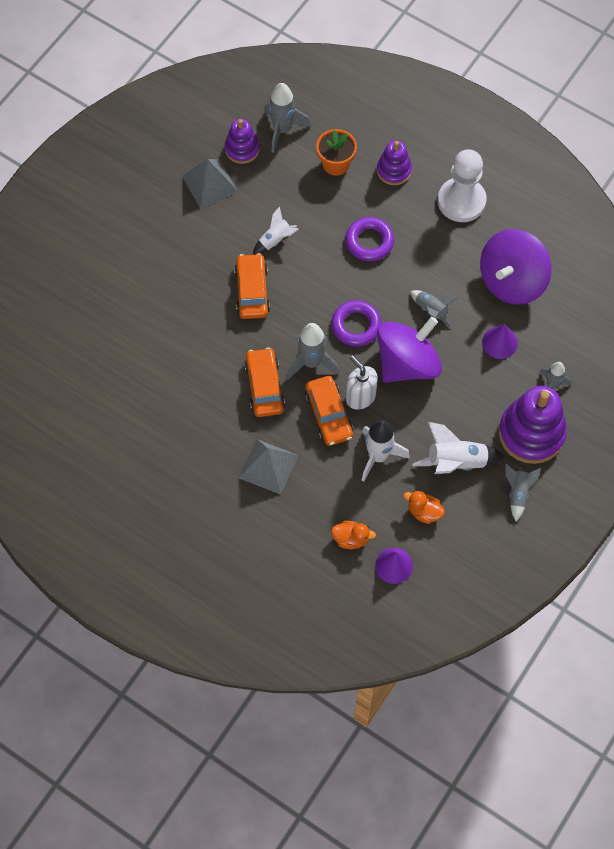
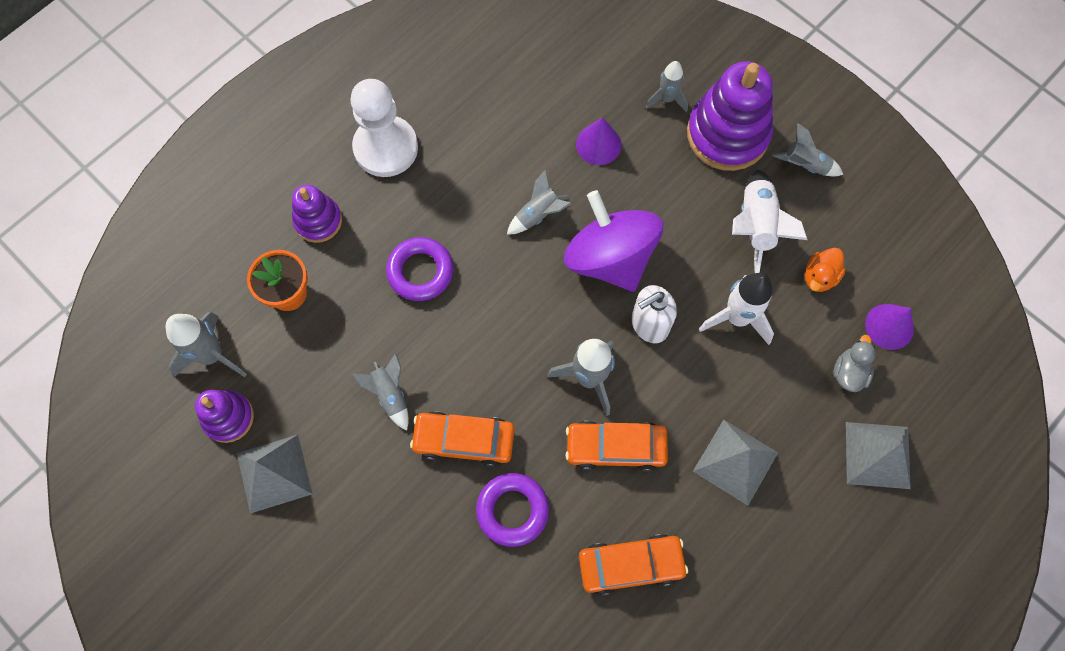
camera: 80 degrees left, 5 degrees up
(275, 240) = (390, 395): white rocket -> grey rocket
(291, 563) = (877, 455): none -> grey pyramid
(328, 414) = (669, 369): orange car -> orange car (631, 565)
(351, 539) = (849, 372): orange duck -> grey duck
(356, 325) = (544, 311): purple ring -> purple ring (512, 510)
(512, 281) = (514, 113): purple spinning top -> none

